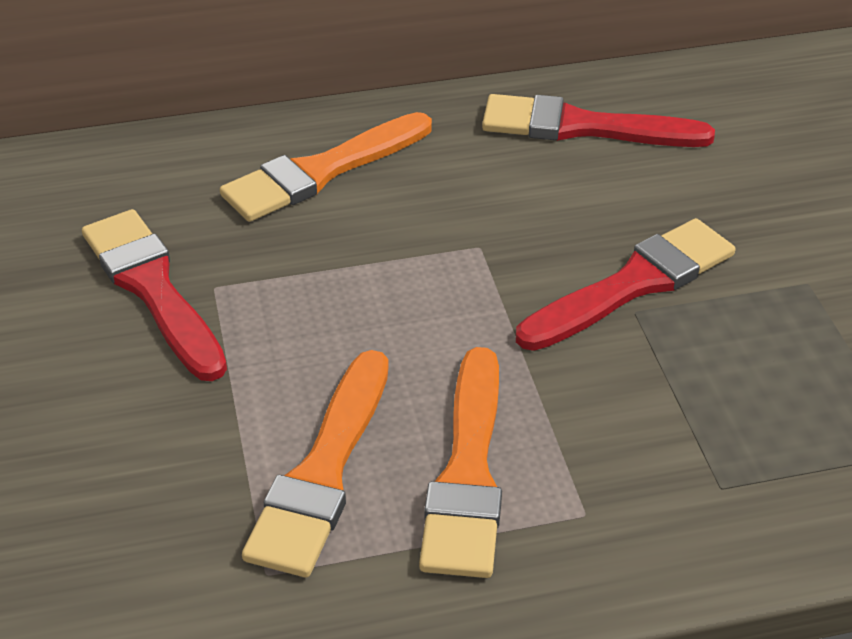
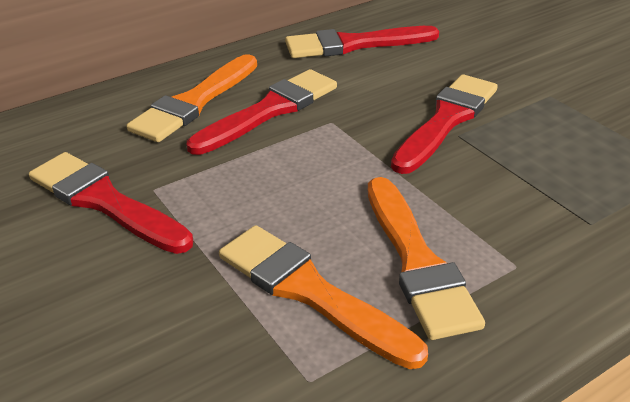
camera: 20 degrees left, 5 degrees down
(323, 472) = (310, 292): orange brush -> orange brush turned 135 degrees clockwise
(410, 209) = (270, 110): none -> red brush

